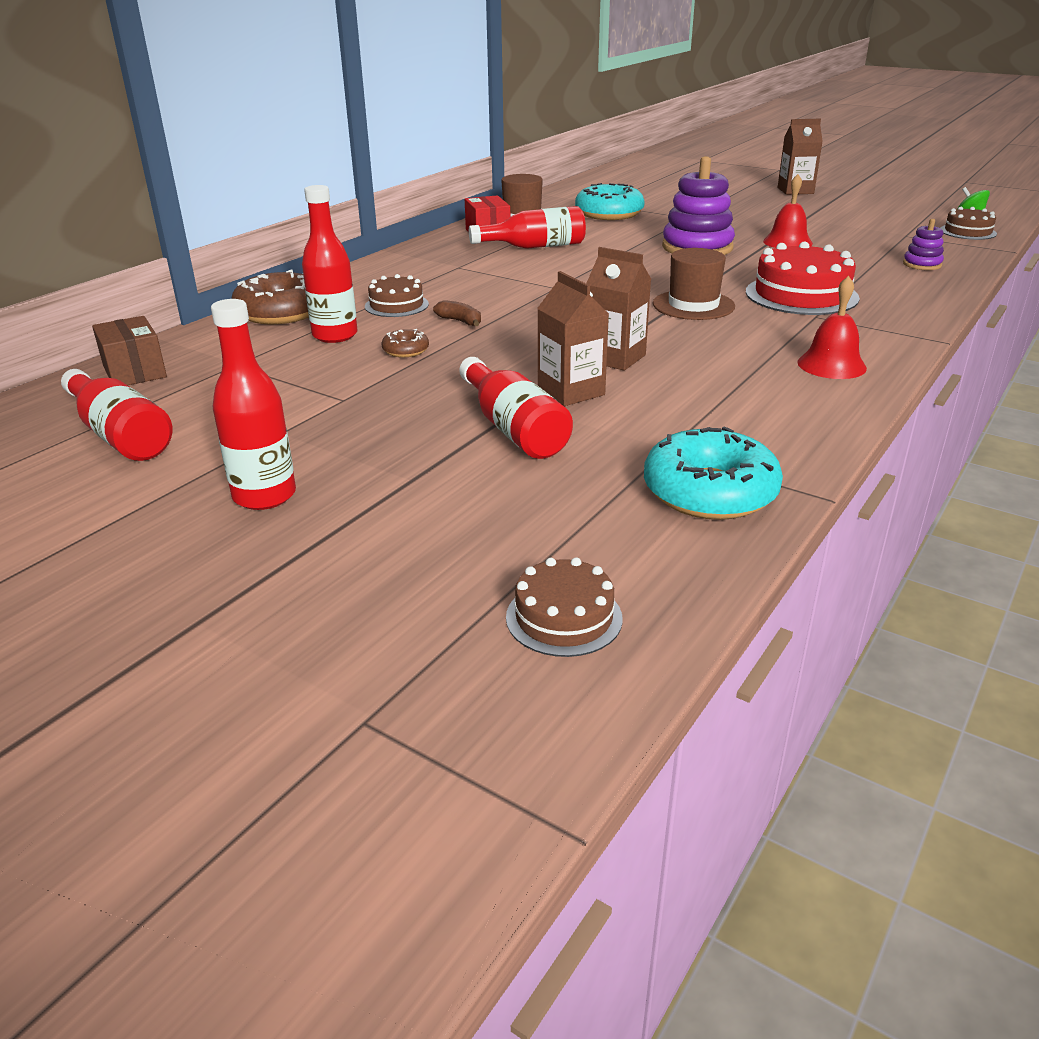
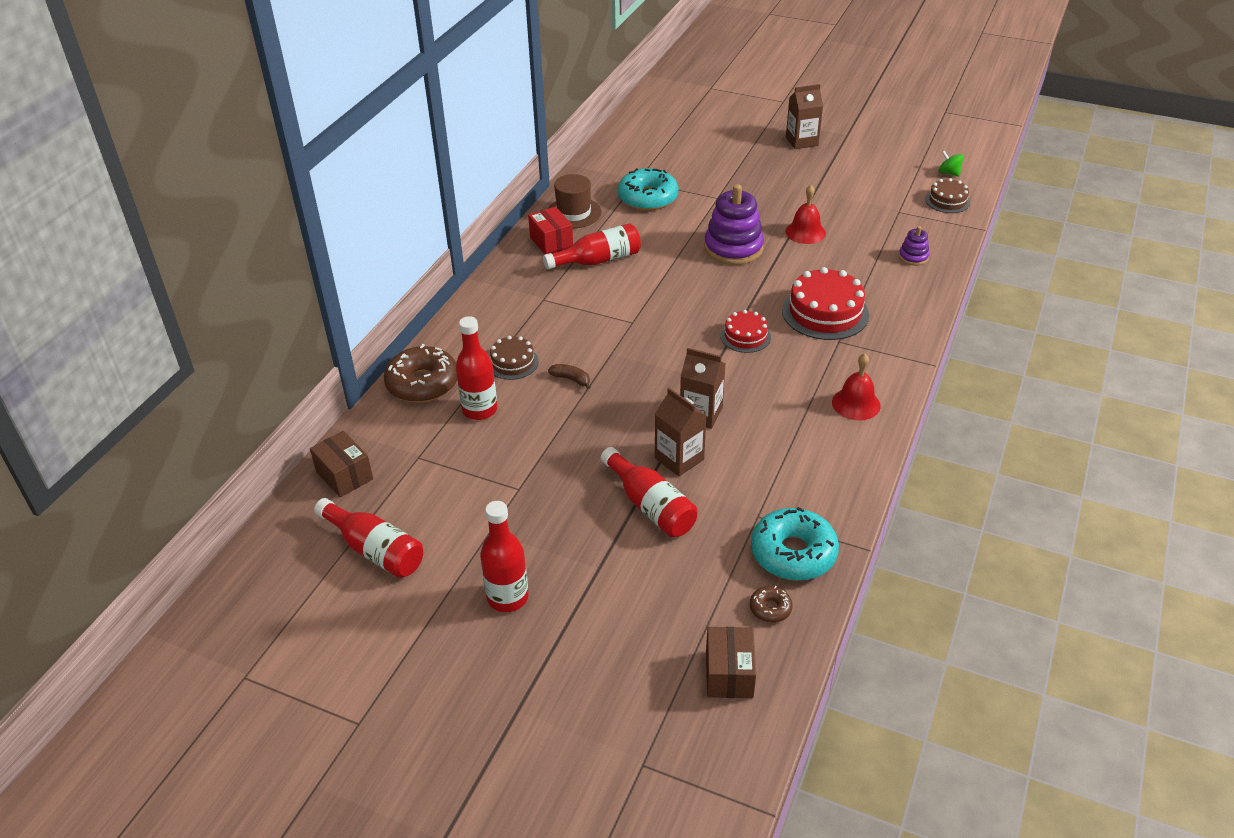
camera: 10 degrees left, 10 degrees up
(405, 350) = (542, 423): brown donut -> brown donut (770, 608)
(564, 617) = (729, 674): brown cake -> brown box
(693, 305) = (745, 336): brown hat -> red cake

